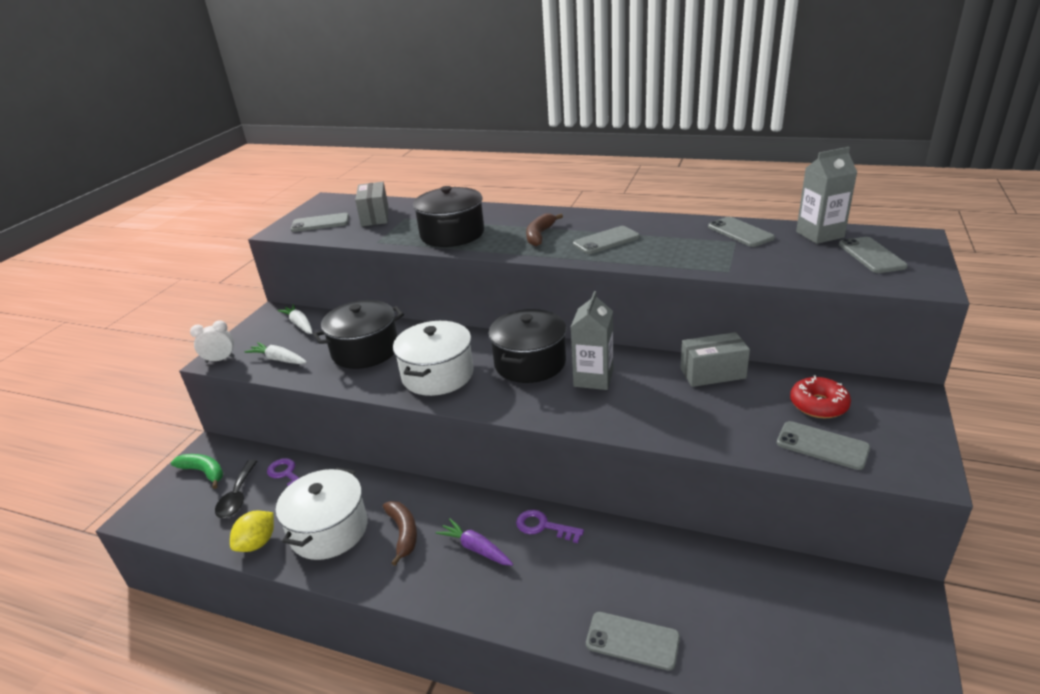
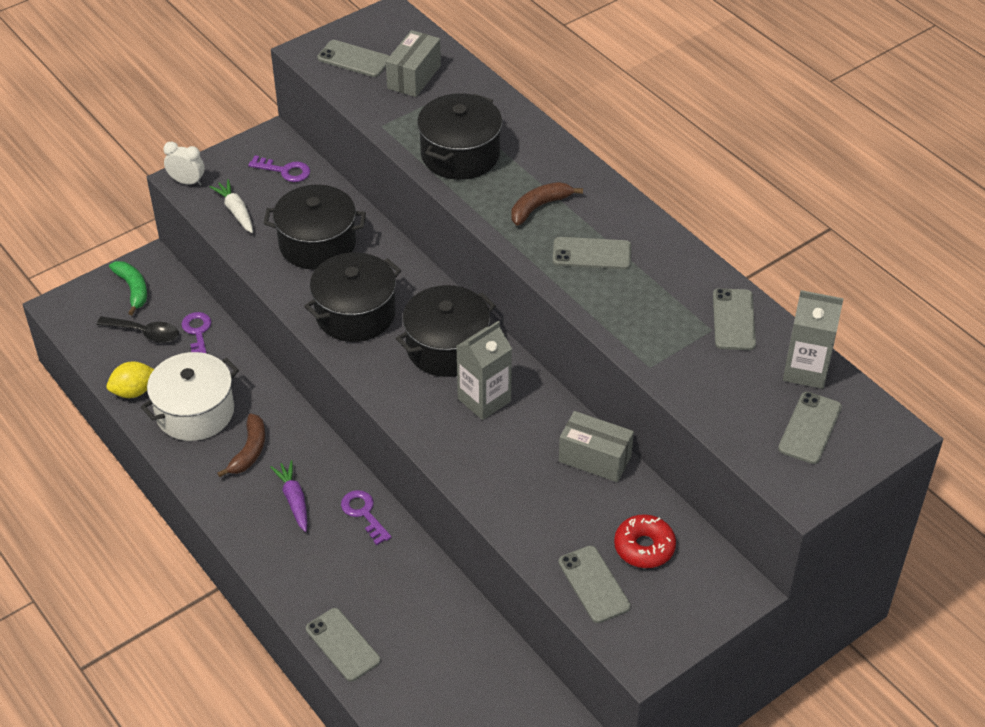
camera: 30 degrees right, 15 degrees up
(237, 496) = (145, 333): black spoon -> black spoon turned 105 degrees counterclockwise
(299, 324) = (285, 171): white carrot -> purple key
(437, 375) = (355, 314): white pot -> black pot

